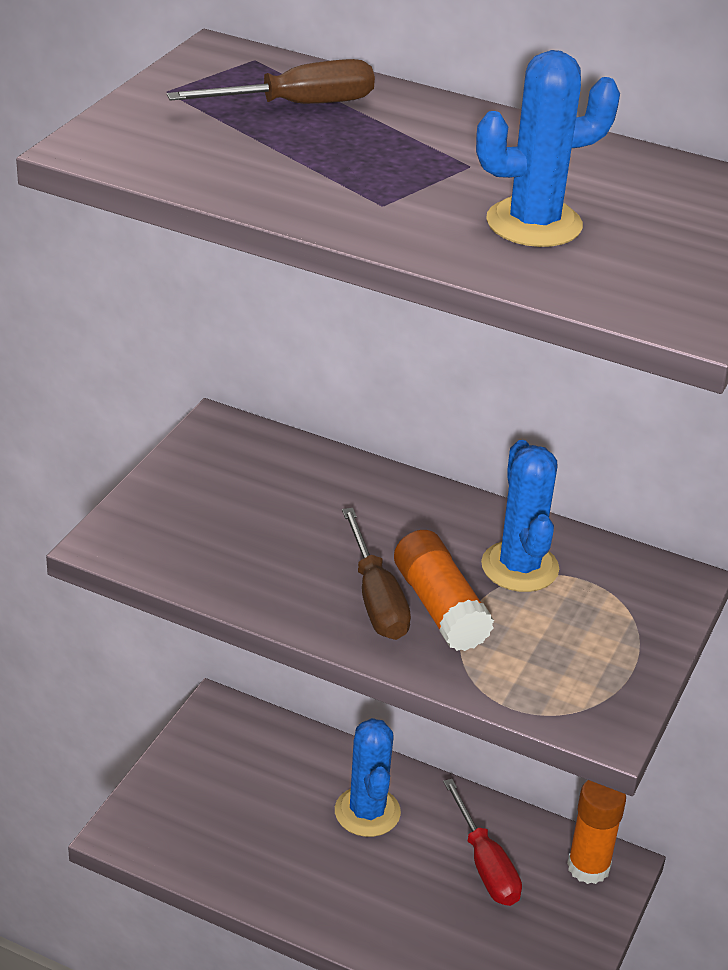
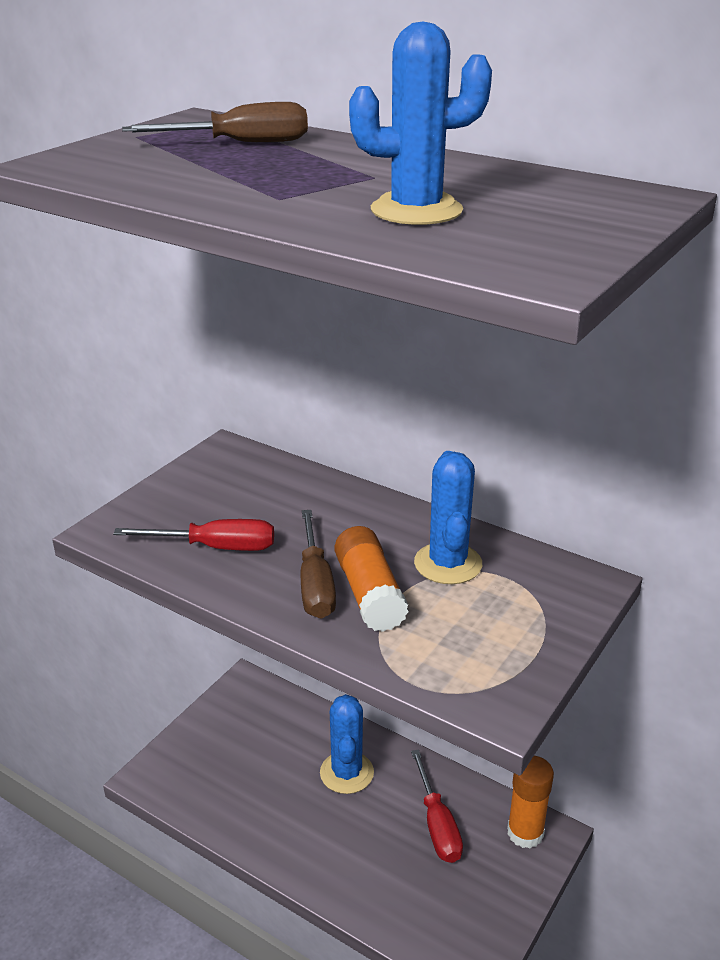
camera: 10 degrees right, 5 degrees down
(248, 558) = (215, 547): none -> red screwdriver

